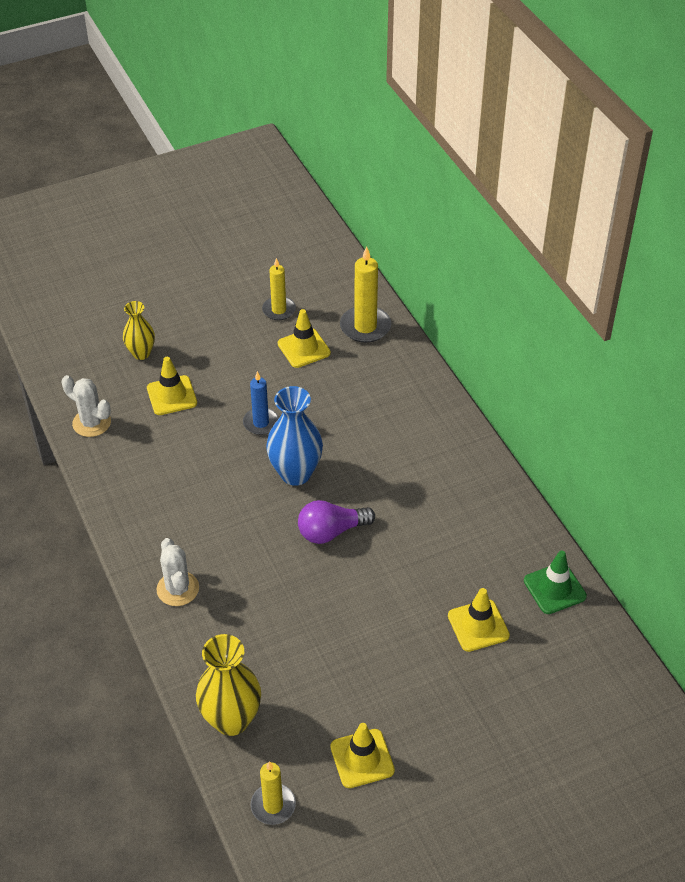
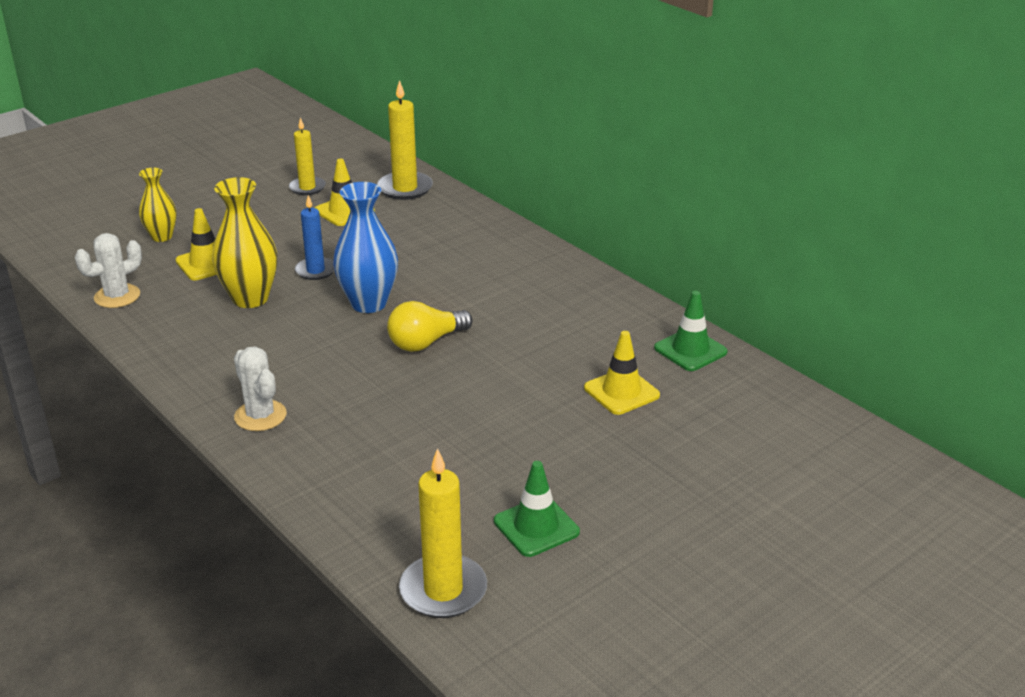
camera: 15 degrees left, 15 degrees down
(91, 423) = (117, 296): white cactus -> white cactus turned 60 degrees counterclockwise
(231, 720) = (364, 520): yellow vase -> yellow vase (250, 298)
(273, 805) = (443, 590): yellow candle -> yellow candle, size x1.51
(331, 531) = (426, 342): purple light bulb -> yellow light bulb
(362, 758) = (536, 527): yellow traffic cone -> green traffic cone

